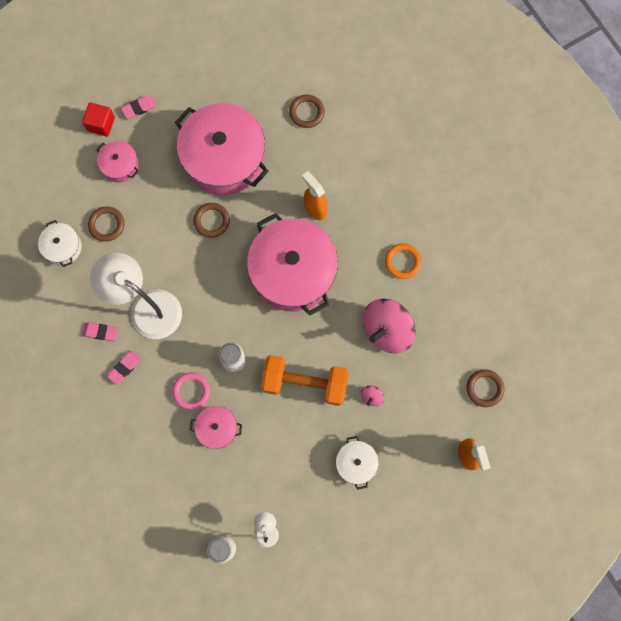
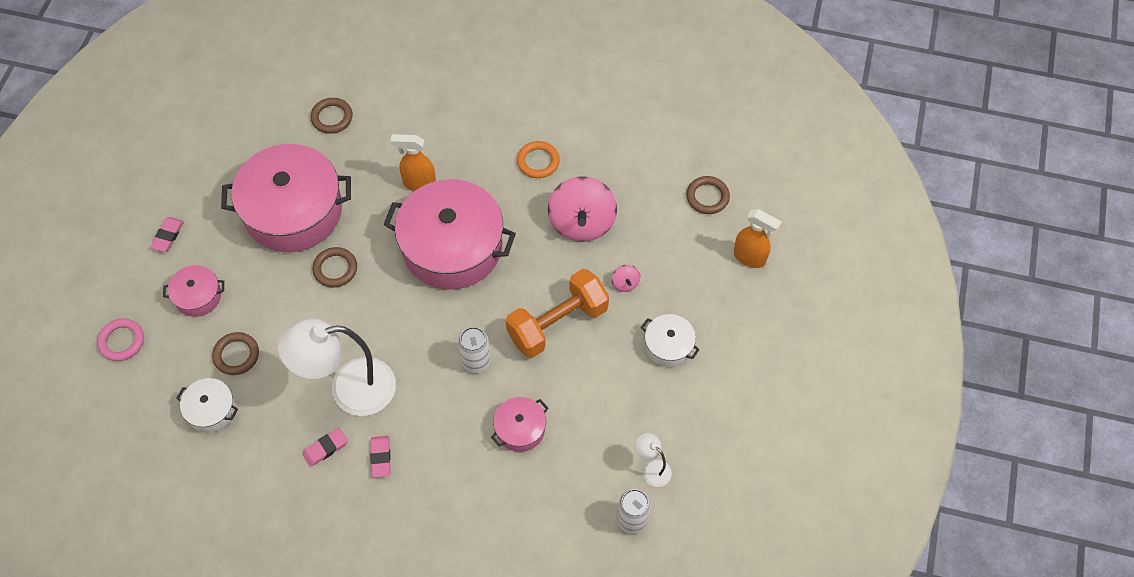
camera: 45 degrees left, 15 degrees down
(101, 124) = (143, 278): red cube -> none
(191, 391) = (464, 420): pink ring -> pink ring (122, 341)

